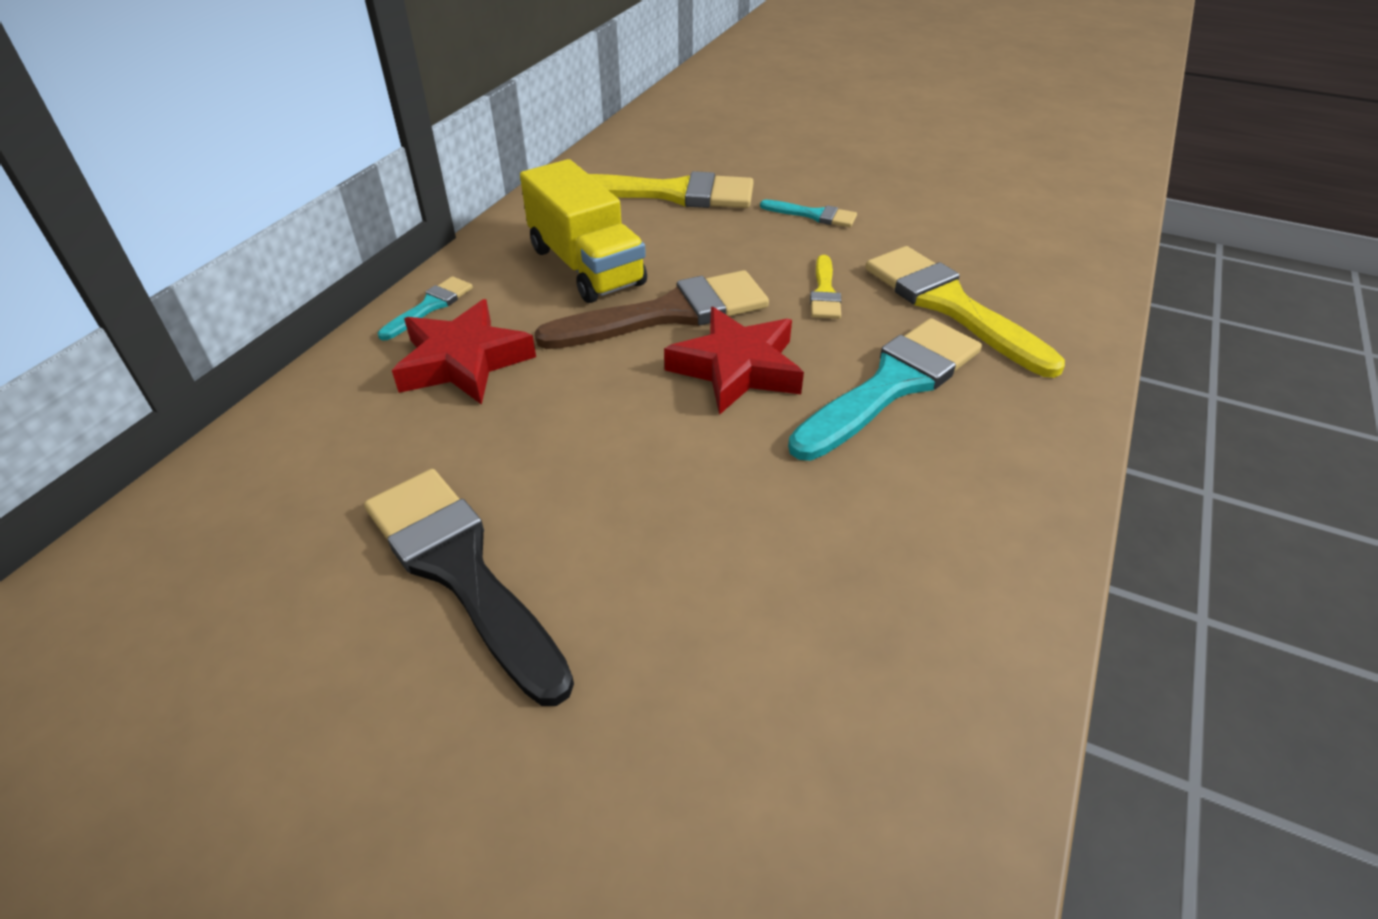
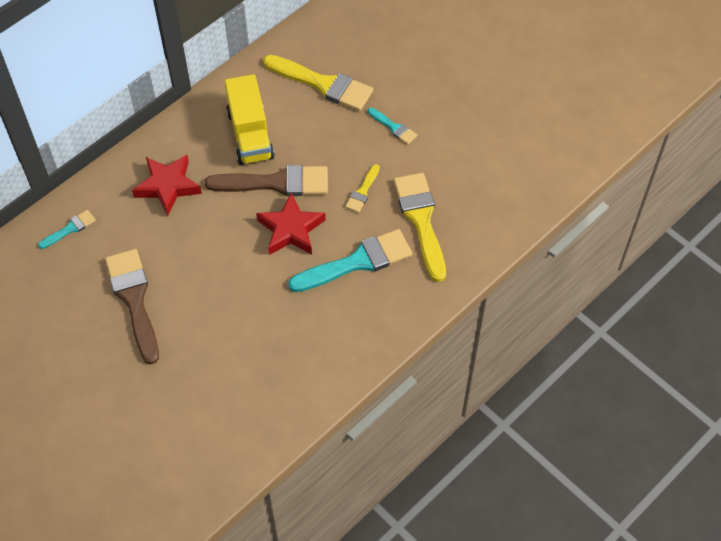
camera: 20 degrees right, 15 degrees up
(430, 306) = (163, 143): turquoise brush -> turquoise brush (70, 229)
(461, 571) = (134, 300): black brush -> brown brush

